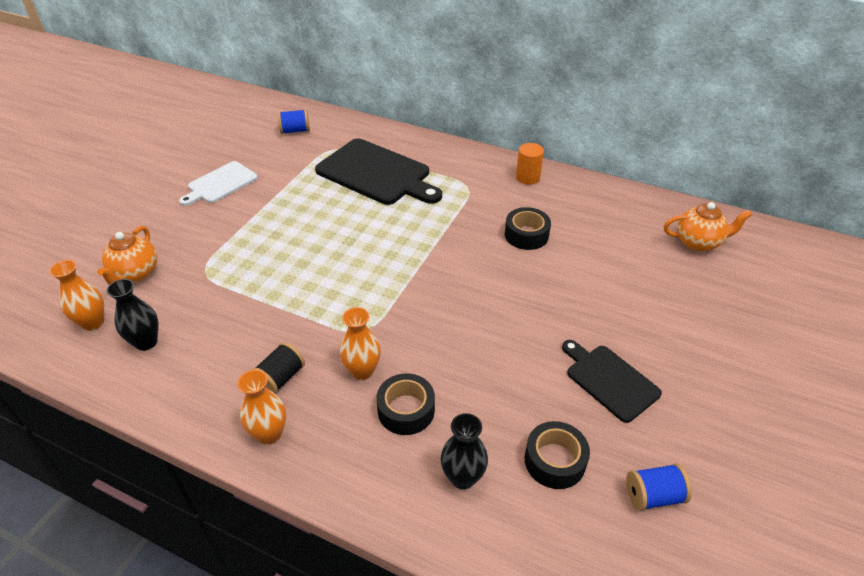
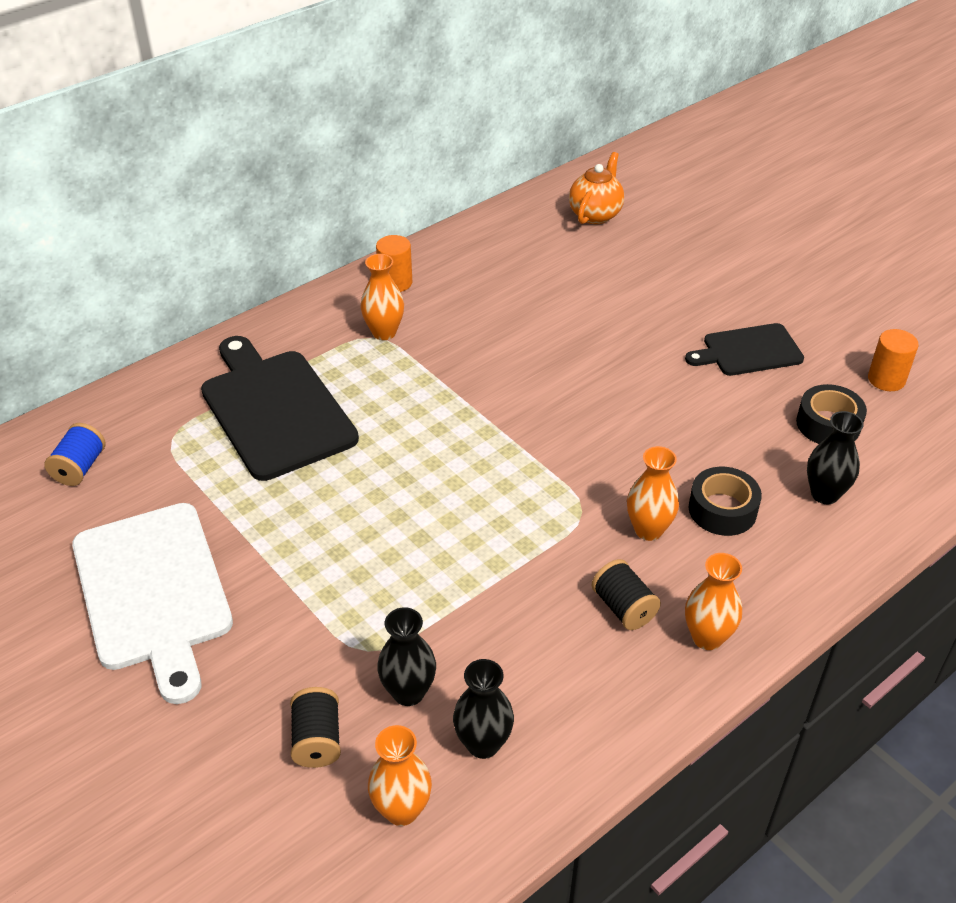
camera: 65 degrees left, 0 degrees up
(135, 274) = (317, 740): orange teapot -> black spool
(177, 298) = (408, 692): none -> black vase
(220, 184) = (153, 591): white cutting board -> white cutting board, size x1.72
(377, 173) = (275, 410): black cutting board -> black cutting board turned 90 degrees counterclockwise
(475, 189) = (384, 332): none -> orange vase
(526, 235) = (501, 323): black tape -> none
(653, 496) = (886, 379): blue spool -> orange cylinder

